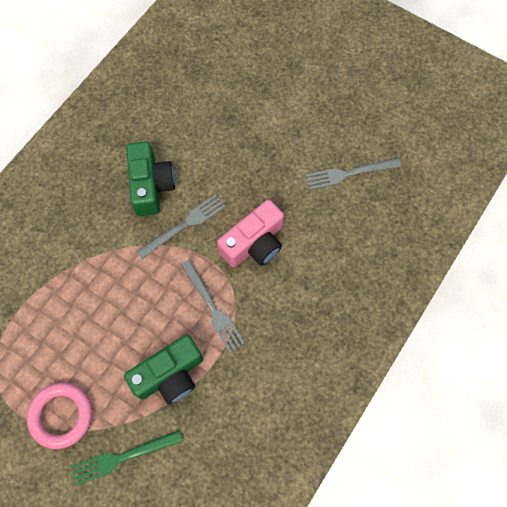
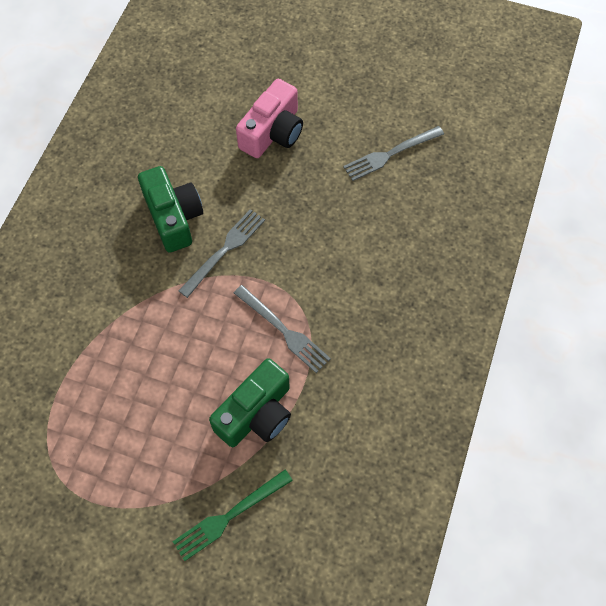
camera: 15 degrees left, 5 degrees down
(61, 415) = (144, 490): pink ring -> none
(254, 243) = (308, 251): pink camera -> pink camera (273, 132)

